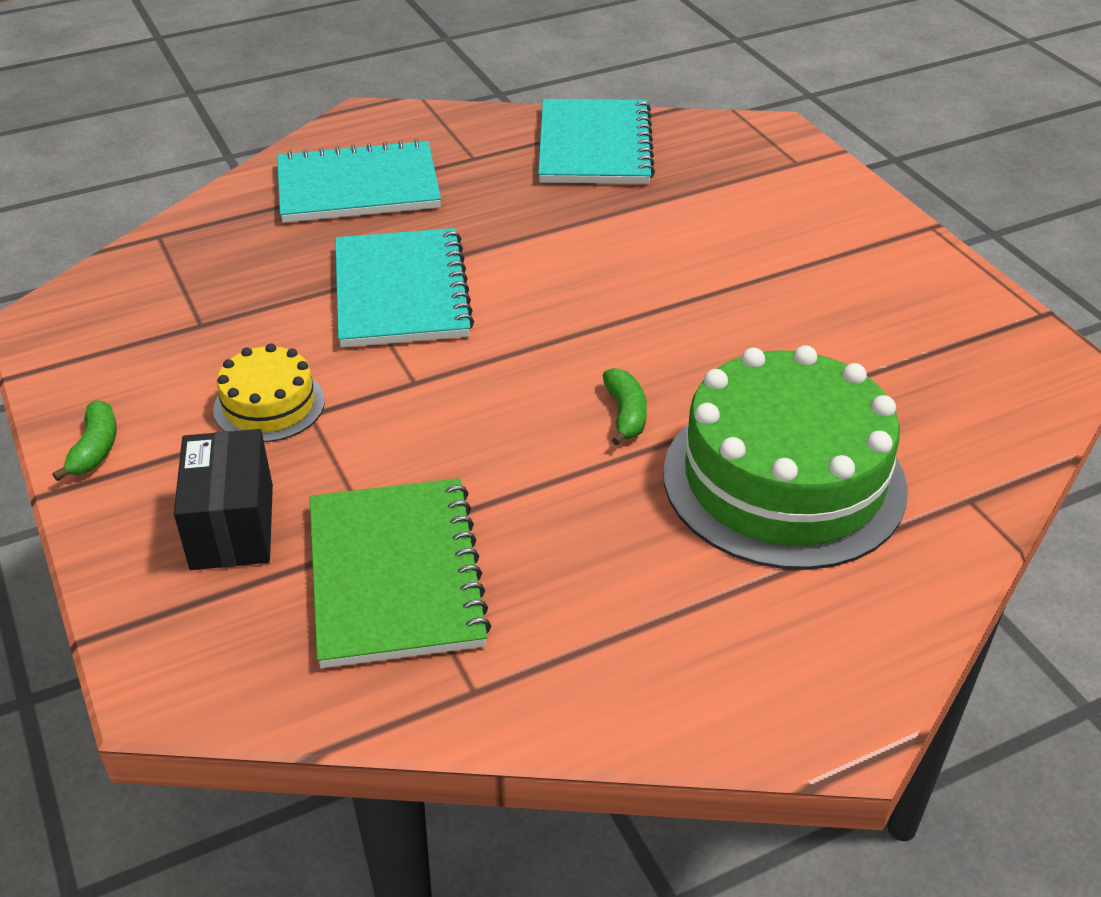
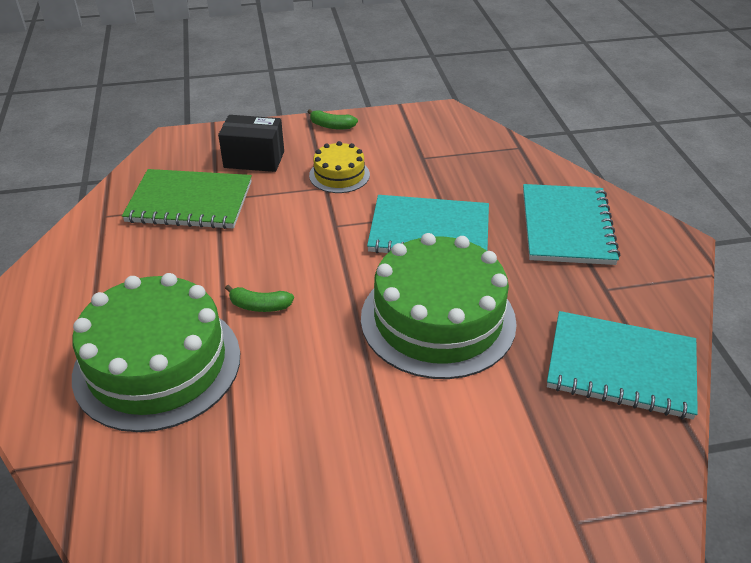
camera: 105 degrees right, 0 degrees up
(579, 263) = (438, 319): none -> green cake

